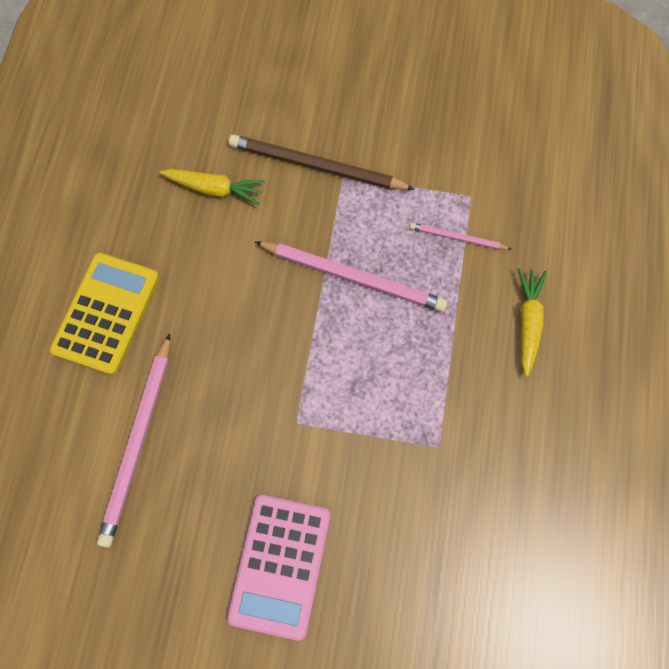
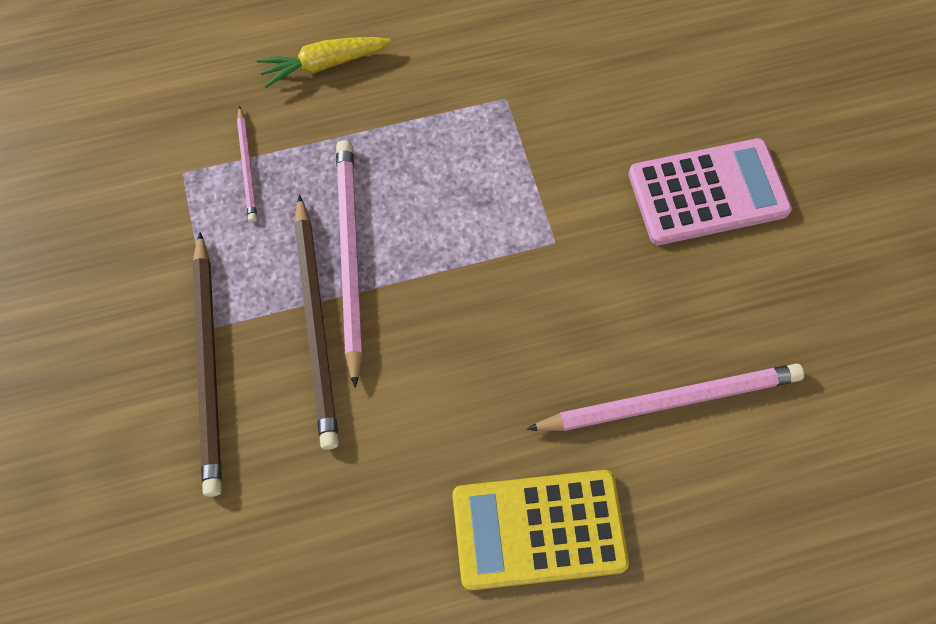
camera: 115 degrees left, 5 degrees down
(215, 189) = (296, 482): yellow carrot -> none
(313, 238) = (316, 324): none -> brown pencil

